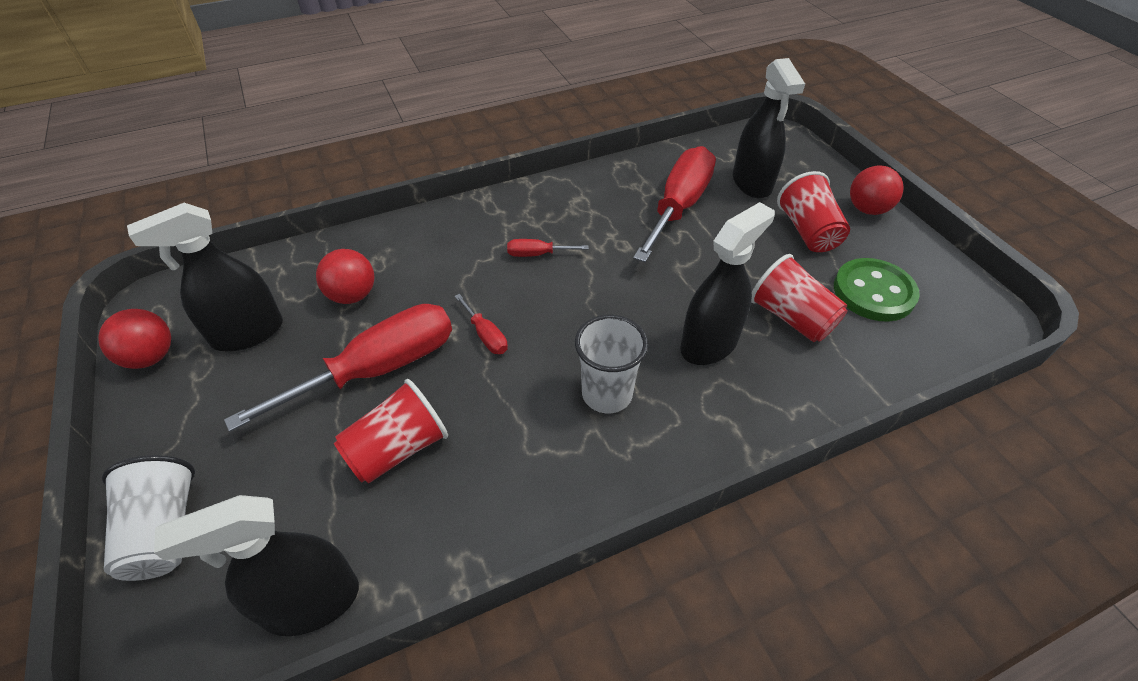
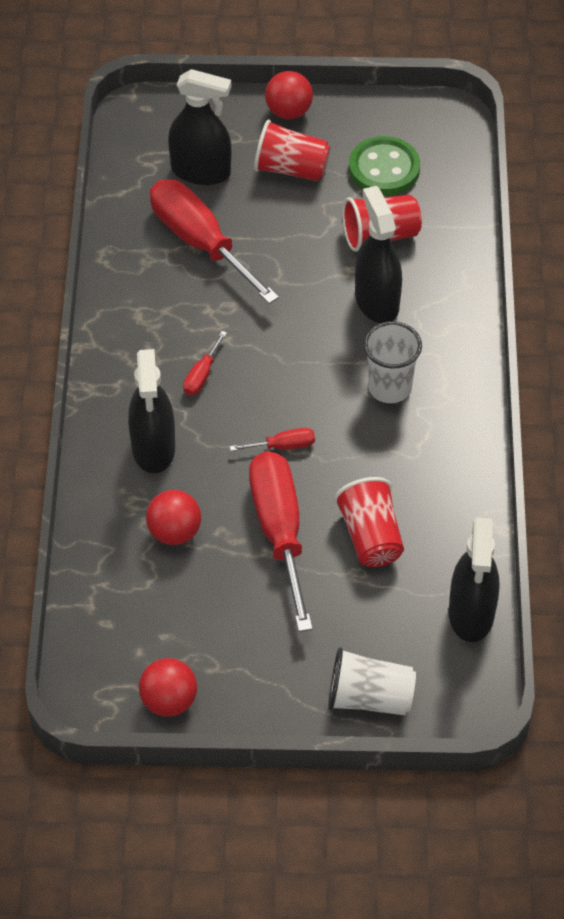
camera: 65 degrees left, 5 degrees up
(248, 333) = (179, 622): black spray bottle -> black spray bottle (153, 448)

